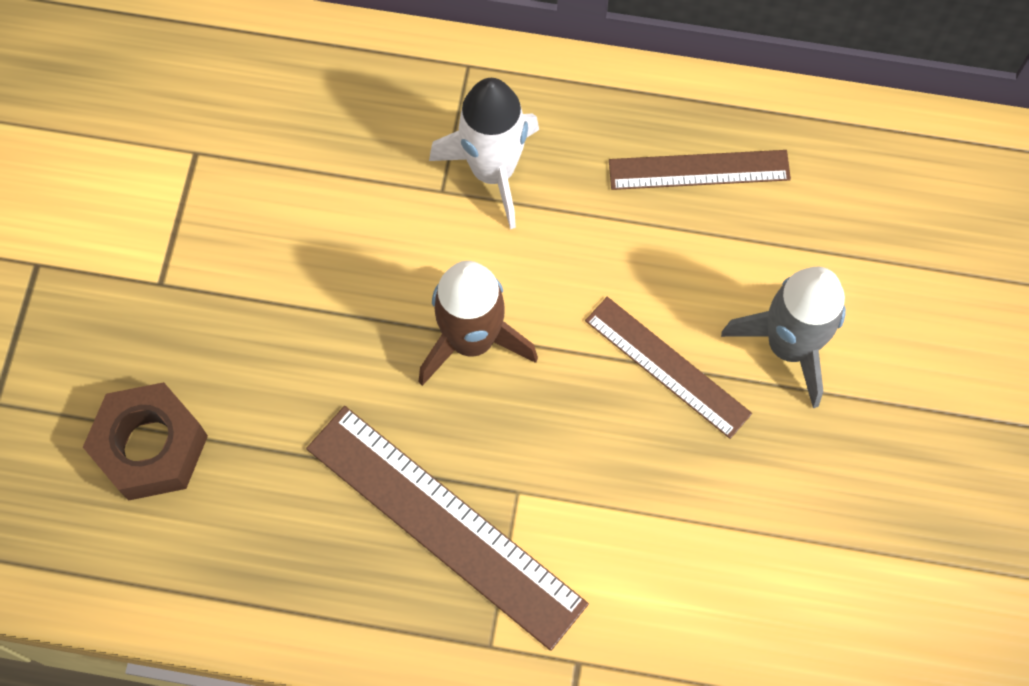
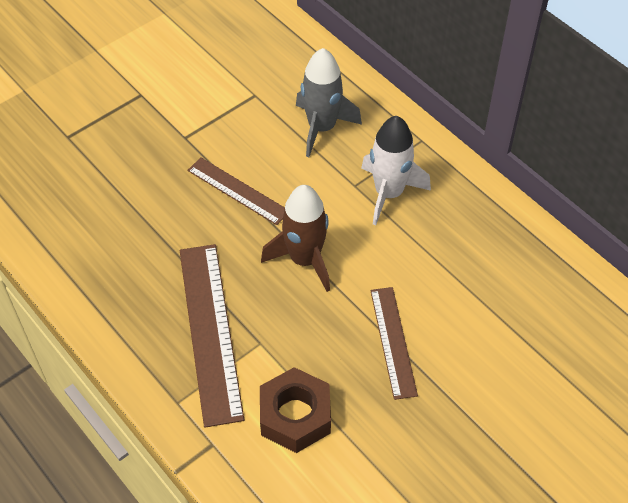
camera: 40 degrees right, 15 degrees down
(150, 447) = (113, 200): brown nut -> brown nut (295, 416)
(699, 170) = (499, 263): brown ruler -> brown ruler (237, 191)
(789, 345) = (470, 379): grey rocket -> grey rocket (322, 128)

